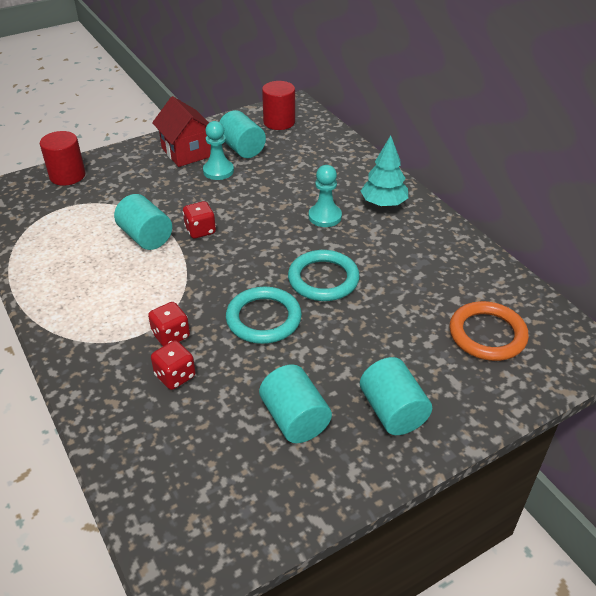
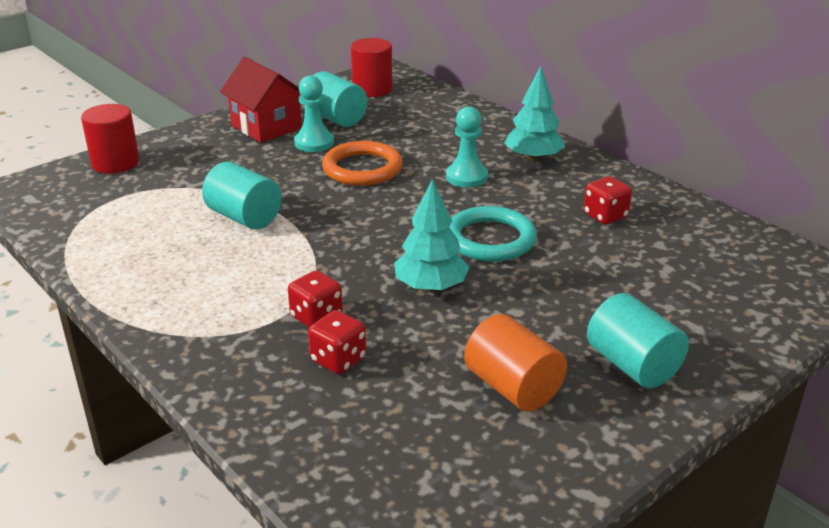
camera: 10 degrees left, 10 degrees down
(200, 231) = (314, 204): red dice -> red dice (605, 216)
(263, 318) = (431, 287): turquoise ring -> turquoise tree
(294, 419) = (513, 387): turquoise cylinder -> orange cylinder
(487, 334) = (712, 275): orange ring -> orange ring (362, 168)

